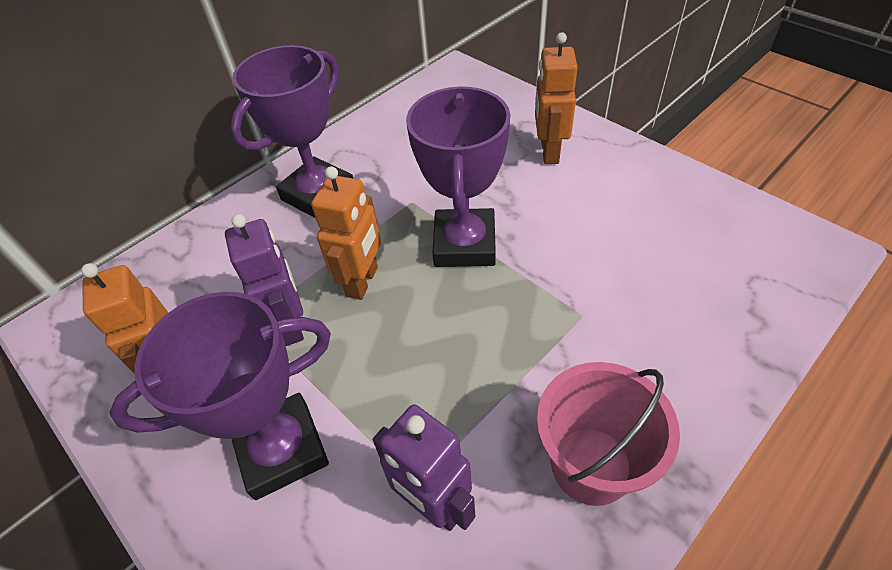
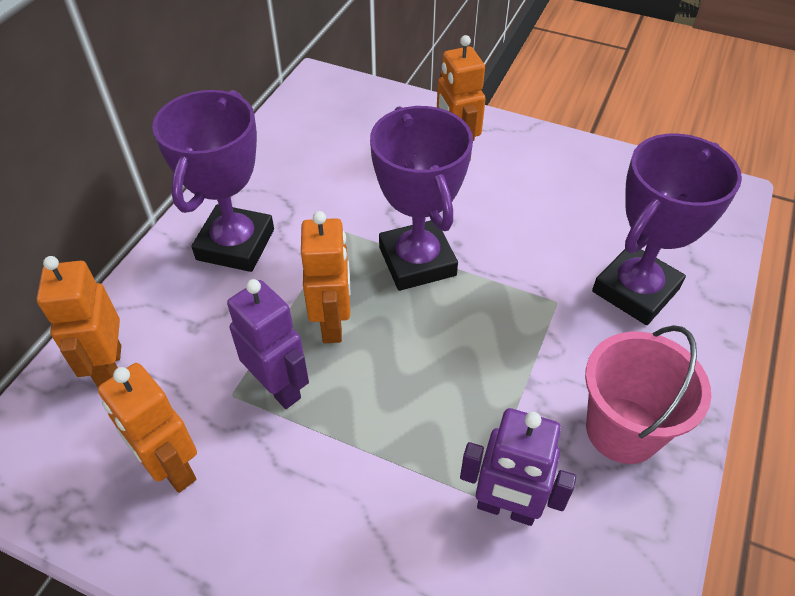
camera: 25 degrees left, 0 degrees up
(173, 270) = (109, 366): none -> orange robot
(282, 449) = (336, 509): purple trophy -> purple trophy (635, 290)

